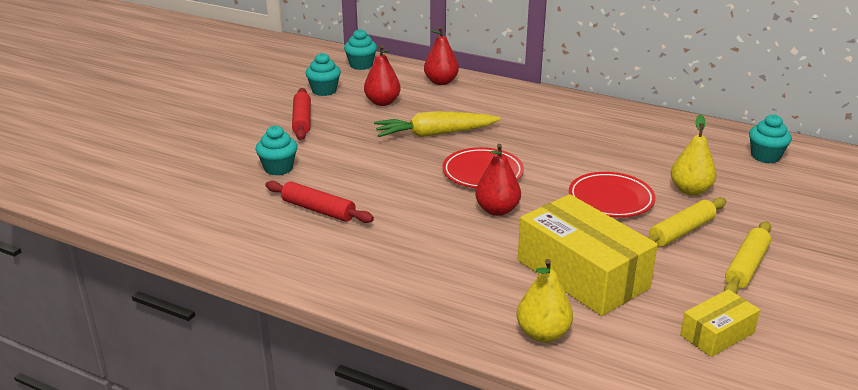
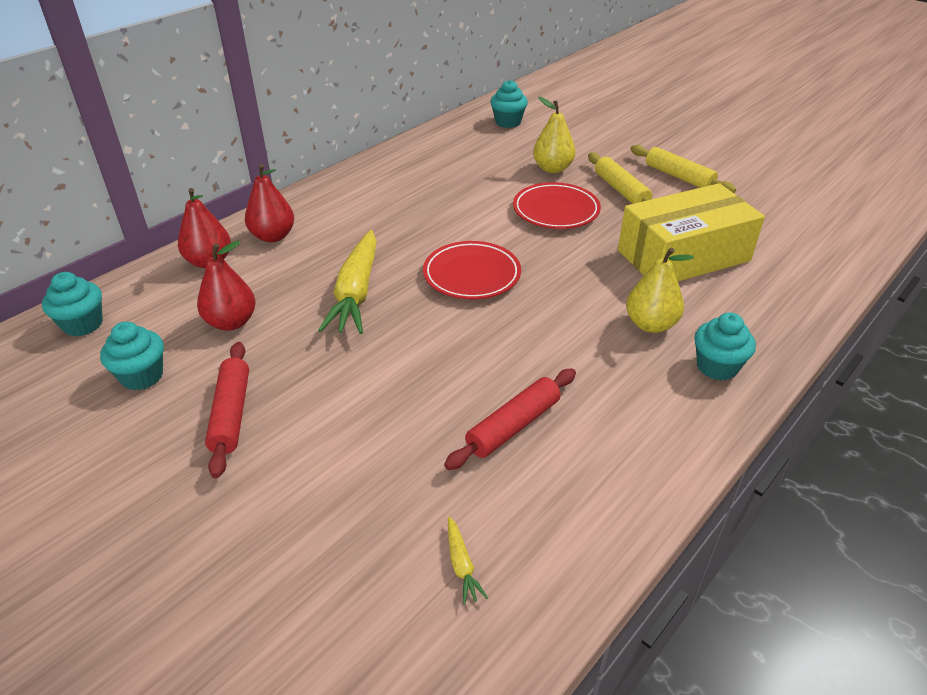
camera: 75 degrees left, 10 degrees up
(202, 206) = (461, 565): none -> yellow carrot
(278, 168) = (376, 457): turquoise cupcake -> turquoise cupcake (717, 367)
(302, 120) = (231, 414): red rolling pin -> red rolling pin turned 75 degrees clockwise
(497, 210) = (556, 281): red pear -> red pear (273, 236)
(542, 334) = (778, 298): yellow pear -> yellow pear (650, 324)
(717, 334) = (771, 213): yellow box -> none

